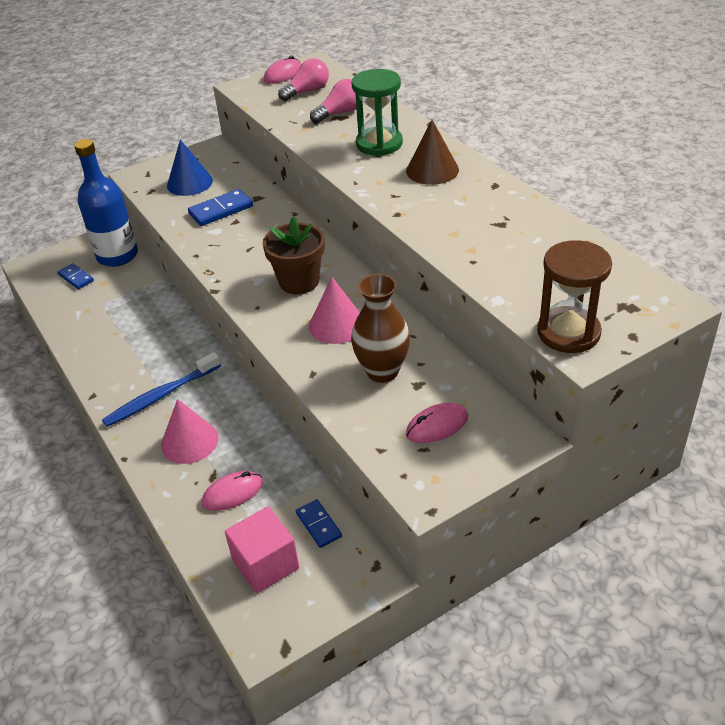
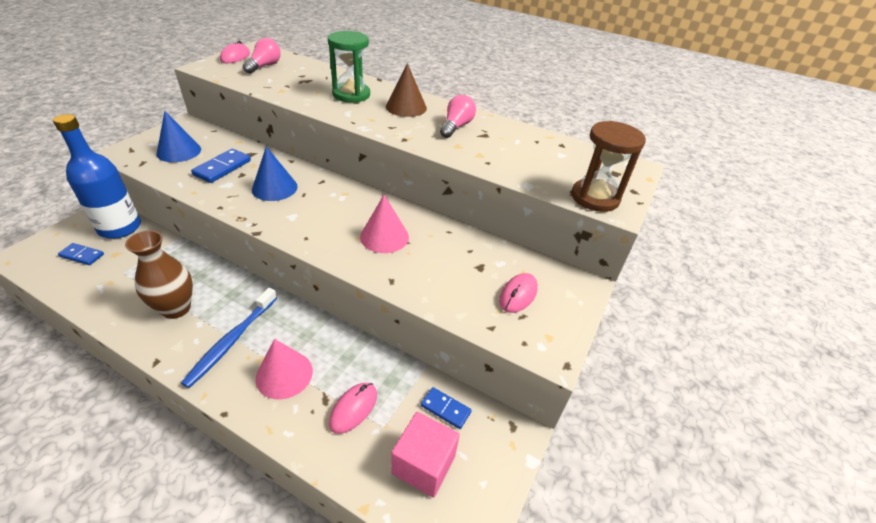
camera: 35 degrees left, 0 degrees up
(259, 244) = (274, 188): none -> blue cone
(299, 281) = (329, 210): brown flower pot -> none
(340, 113) = (303, 78): pink light bulb -> pink light bulb (456, 126)
(382, 371) = (446, 264): brown vase -> brown vase (176, 308)

